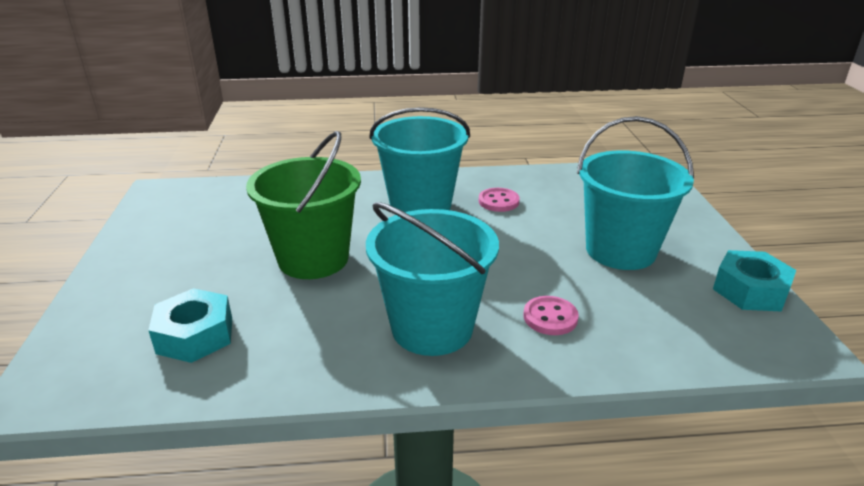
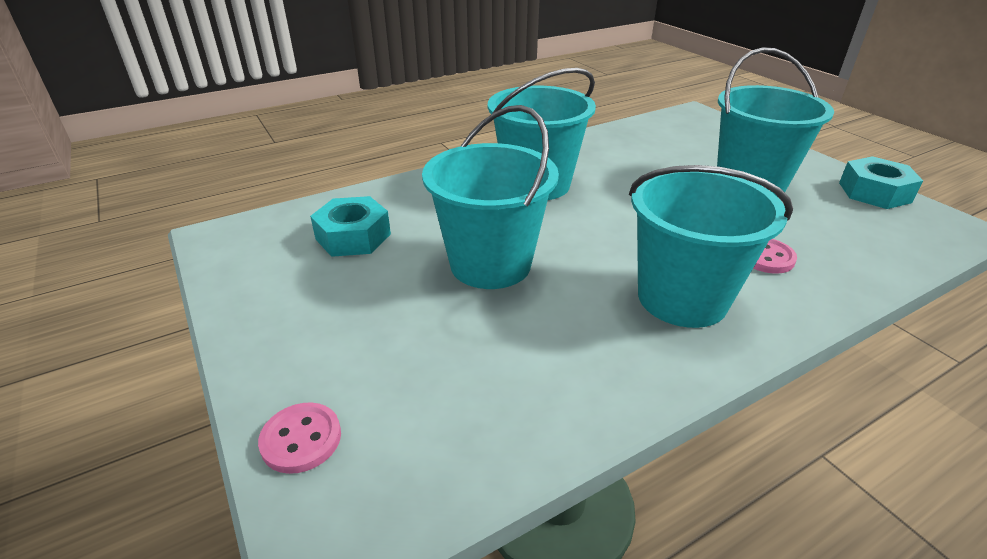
camera: 25 degrees left, 5 degrees up
(195, 335) = (452, 387): turquoise nut -> turquoise nut (353, 237)
(313, 259) = (490, 264): green bucket -> turquoise bucket
(498, 201) = (603, 165): pink button -> pink button (301, 439)

